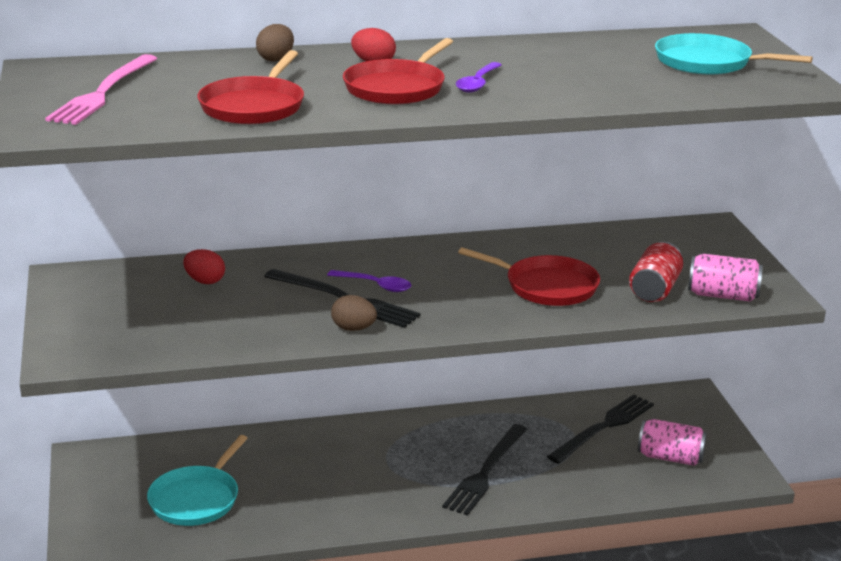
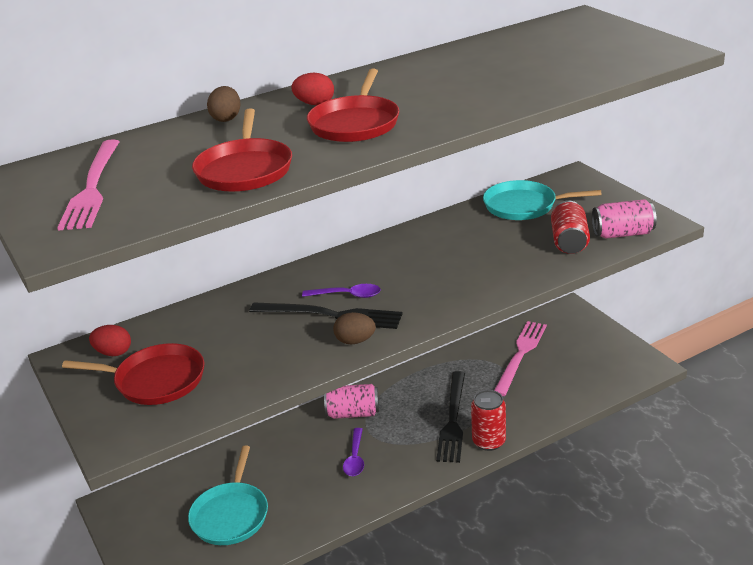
camera: 15 degrees left, 5 degrees up
(205, 281) = (199, 329): red egg -> red egg (113, 353)
(478, 83) = (419, 104): purple spoon -> purple spoon (355, 458)
(512, 504) = (489, 441): none -> red can
(546, 286) = (485, 260): red pan -> red pan (155, 380)
(604, 427) = (520, 355): black fork -> pink fork
(670, 457) = (583, 366): pink can -> pink can (353, 413)
(708, 63) = (583, 46): turquoise pan -> turquoise pan (524, 206)

